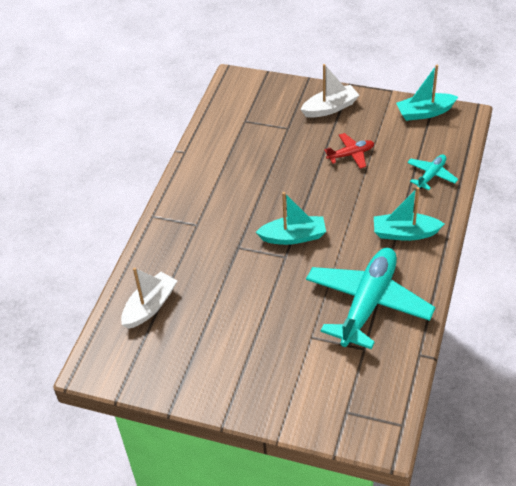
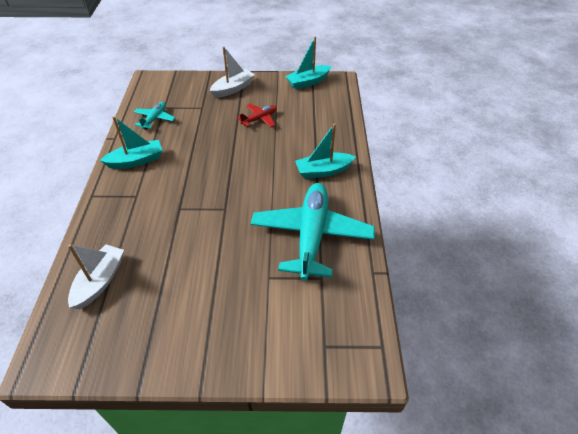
camera: 20 degrees left, 0 degrees up
(293, 237) = (228, 190): turquoise boat -> turquoise boat (136, 161)
(431, 175) = (329, 124): turquoise plane -> turquoise plane (154, 119)

